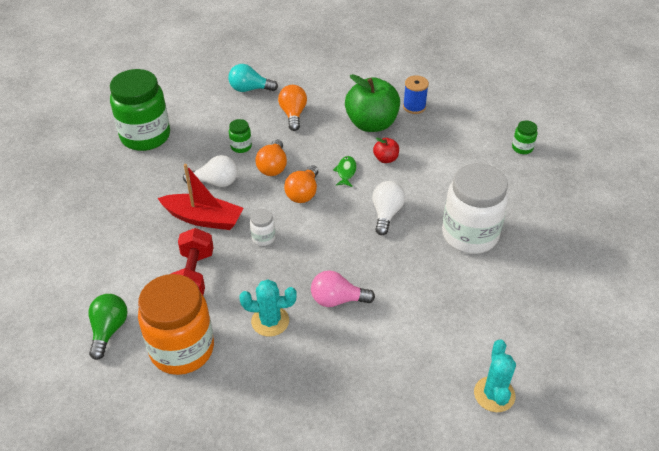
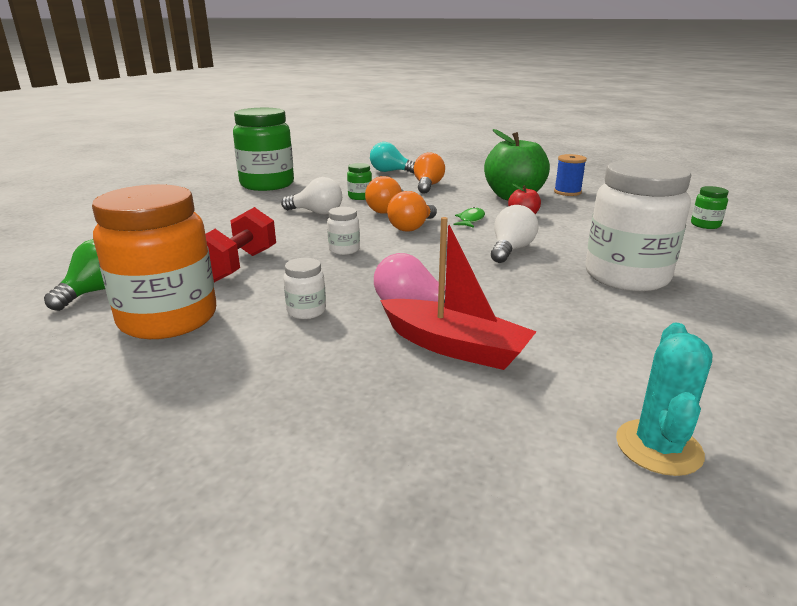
camera: 15 degrees right, 20 degrees down
(203, 218) = (284, 231): red boat -> red boat (455, 347)
(270, 321) = (306, 311): turquoise cactus -> white jar

